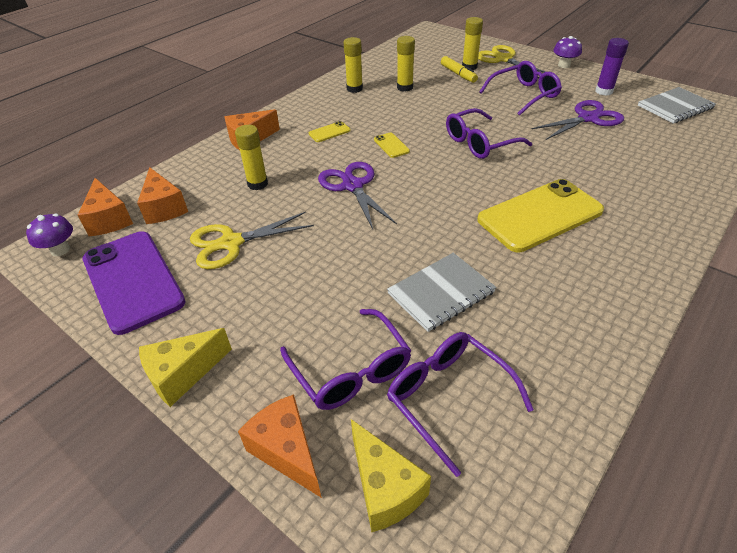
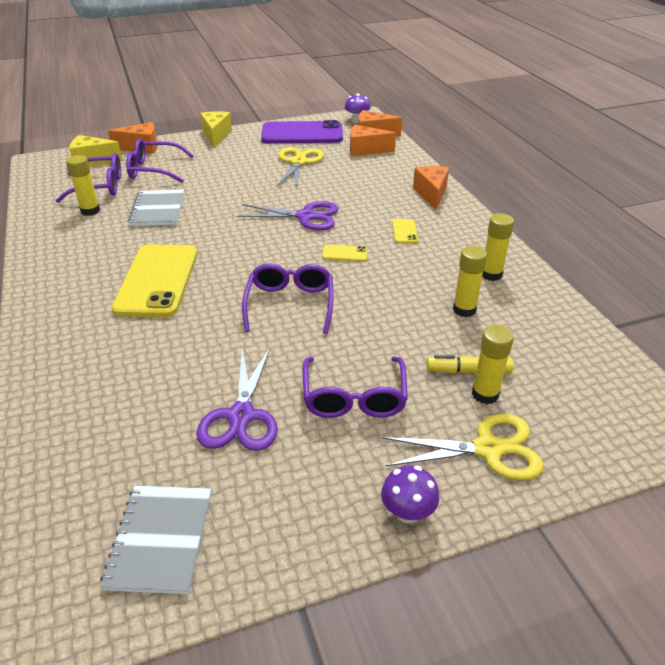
camera: 120 degrees right, 5 degrees down
(257, 184) = (356, 183): yellow glue stick -> yellow glue stick (90, 211)
(604, 91) = (283, 491): purple glue stick -> none

